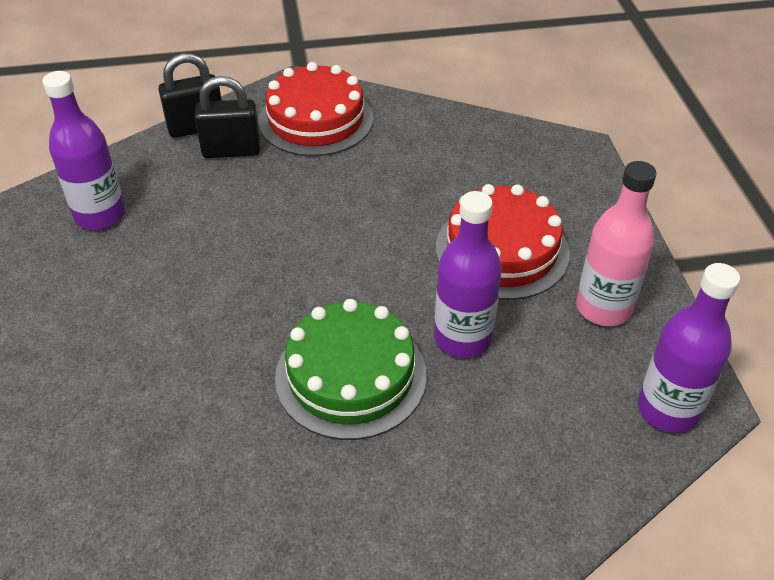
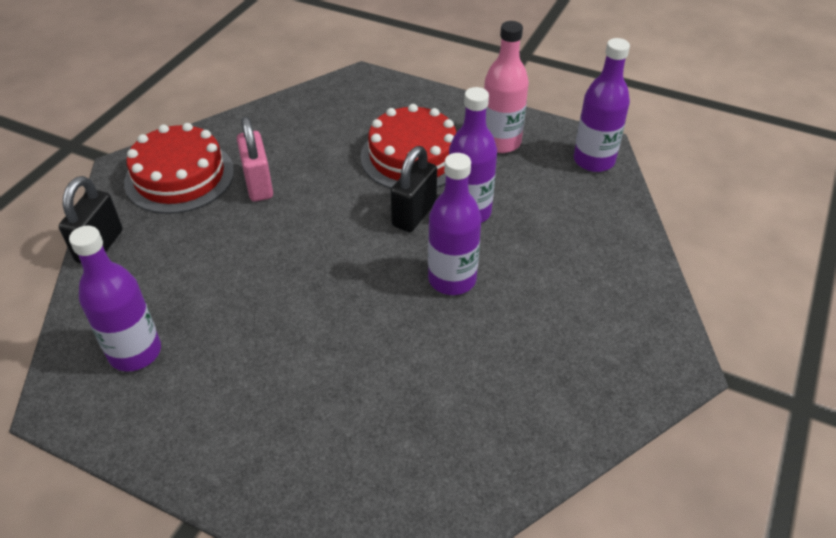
camera: 55 degrees left, 0 degrees up
(231, 151) = (155, 238): black padlock -> black padlock (414, 214)
(351, 375) = (452, 279): green cake -> purple bottle
(352, 170) = (258, 185): none -> pink padlock

